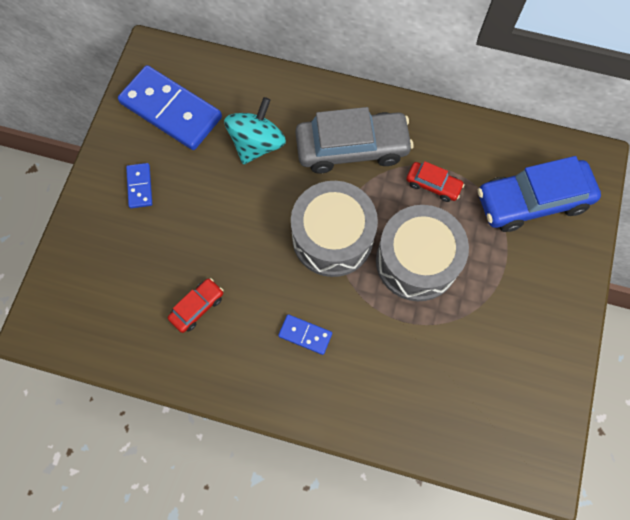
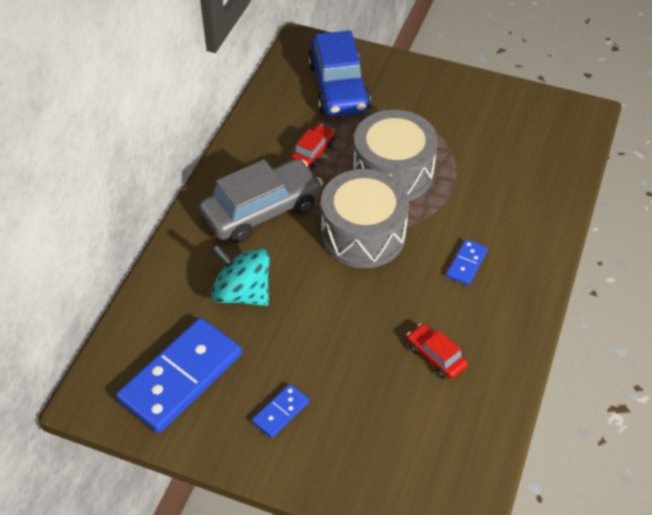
camera: 85 degrees left, 20 degrees down
(139, 186) = (281, 412): blue domino -> blue domino turned 45 degrees counterclockwise
(352, 148) = (262, 210): grey car -> grey car turned 60 degrees clockwise

